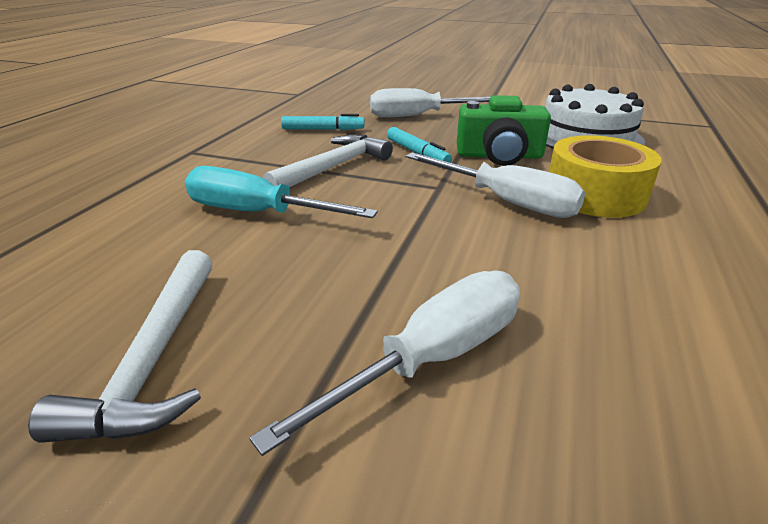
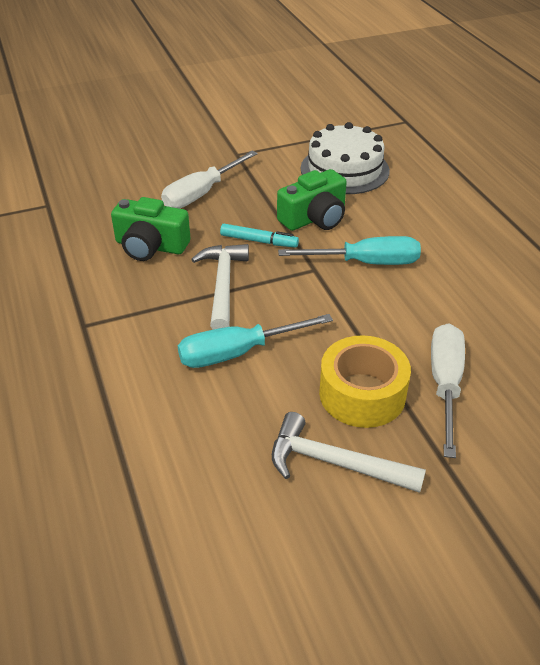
camera: 40 degrees left, 10 degrees up
(155, 358) = (335, 463): white hammer -> white hammer turned 150 degrees clockwise
(323, 129) = (150, 246): turquoise marker -> green camera
(506, 202) = (366, 263): white screwdriver -> turquoise screwdriver
(595, 194) = (404, 231): yellow tape -> yellow tape (362, 394)

